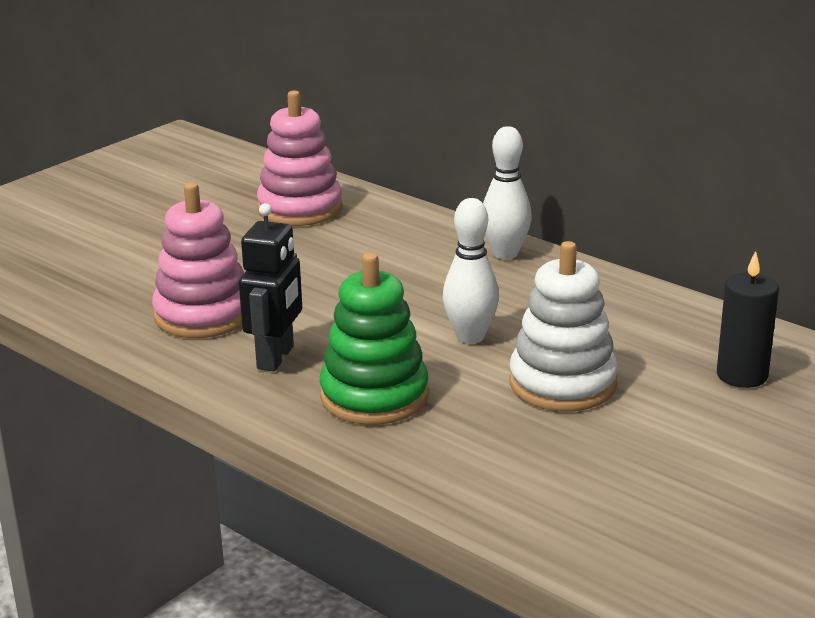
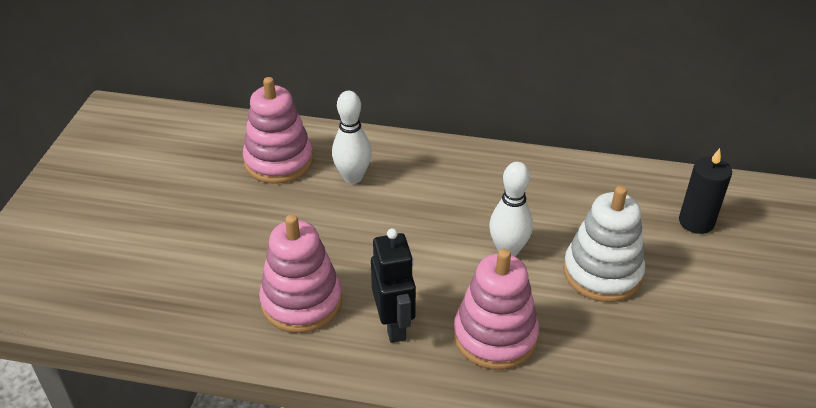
camera: 30 degrees left, 15 degrees up
(374, 396) = (495, 336): green stacking toy -> pink stacking toy
(505, 254) = (462, 159): white bowling pin -> white bowling pin (353, 177)

